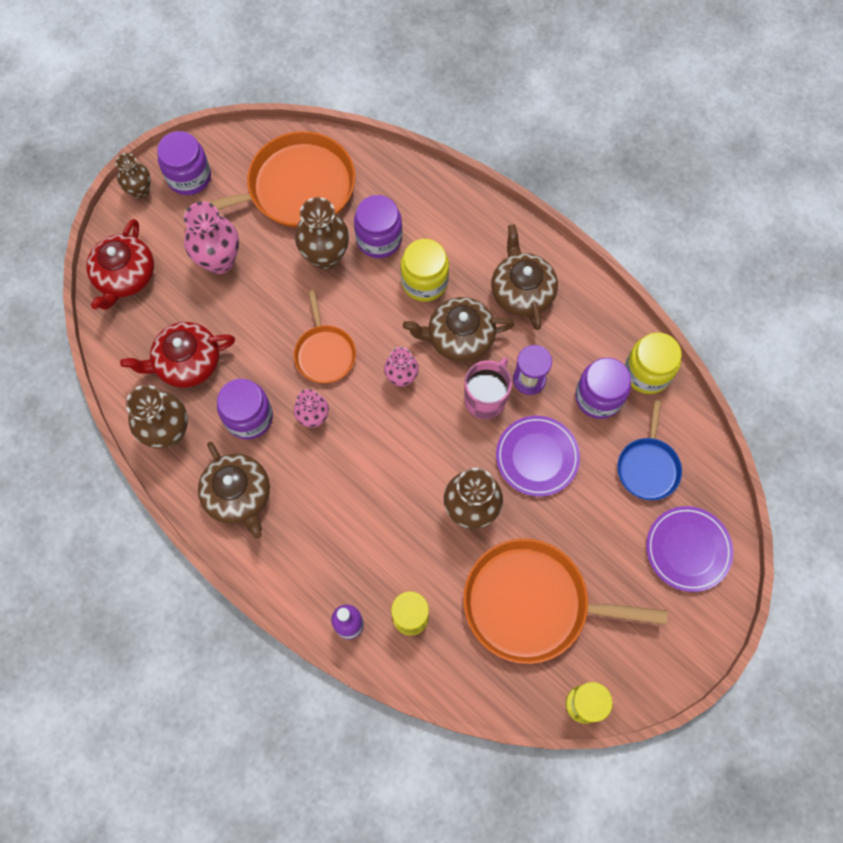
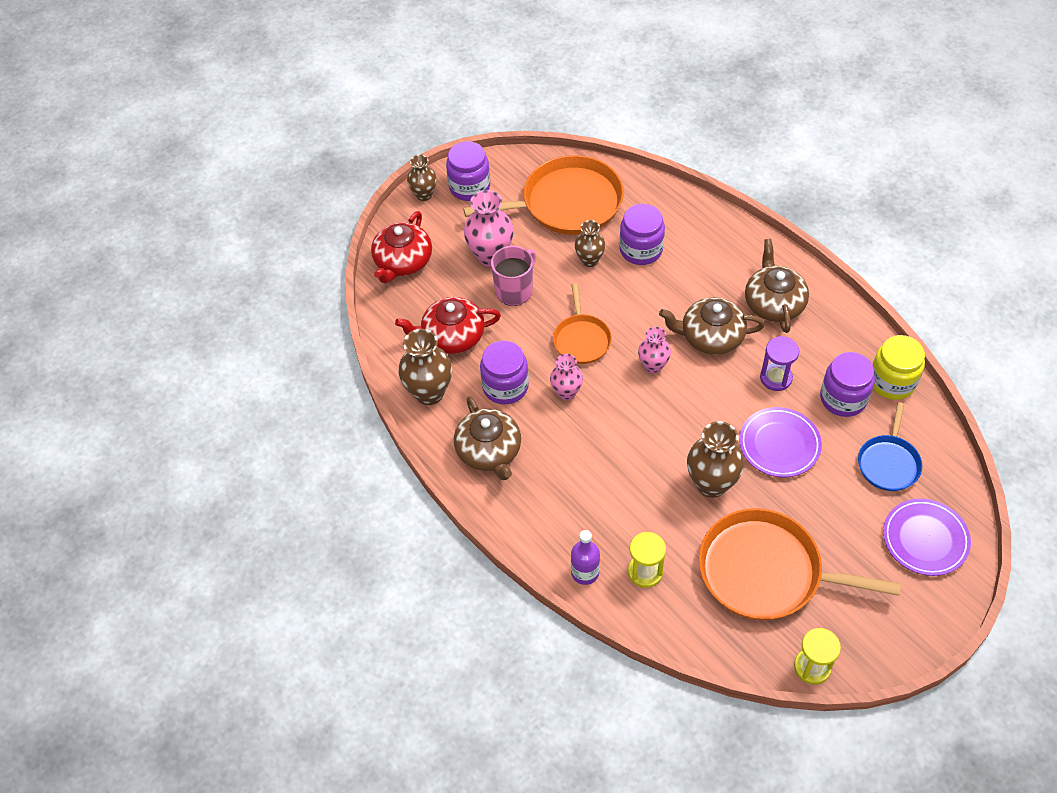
camera: 10 degrees right, 15 degrees down
(325, 256) = (589, 260): brown vase -> brown vase, size x0.62
(424, 282) = (681, 288): yellow jar -> none
(485, 399) = (732, 391): pink mug -> pink mug (514, 291)

